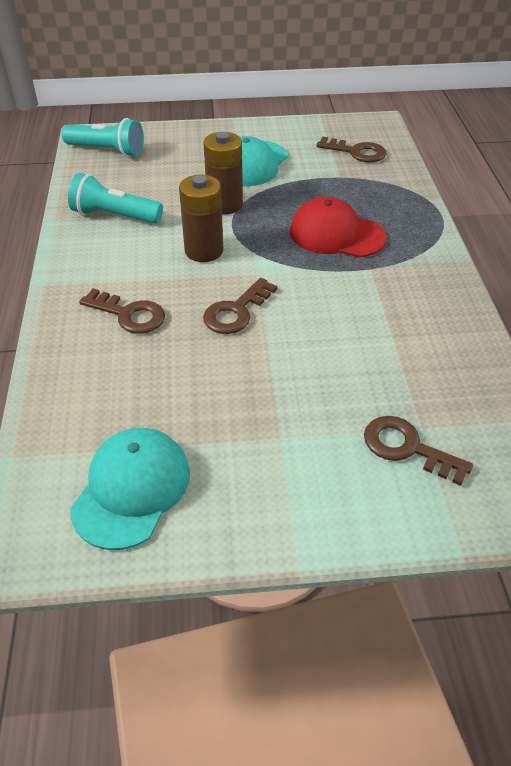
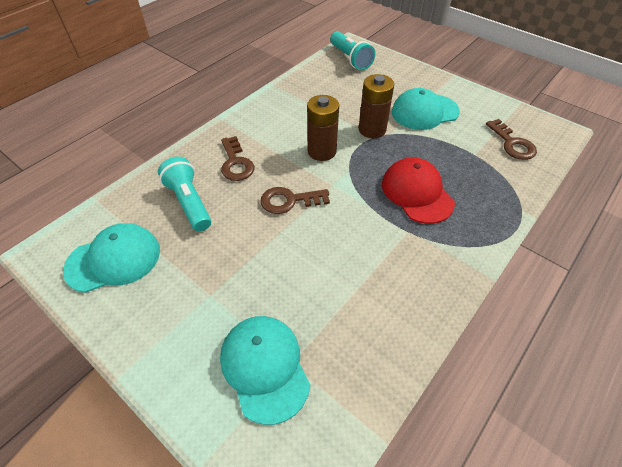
camera: 45 degrees right, 5 degrees up
(115, 216) = (303, 101): turquoise flashlight -> turquoise flashlight (189, 202)
(407, 448) = (265, 367): brown key -> turquoise cap

